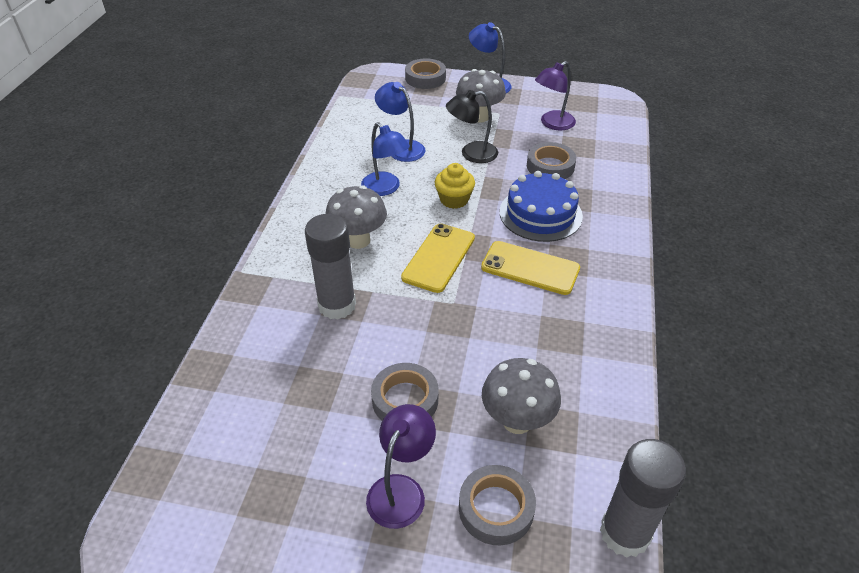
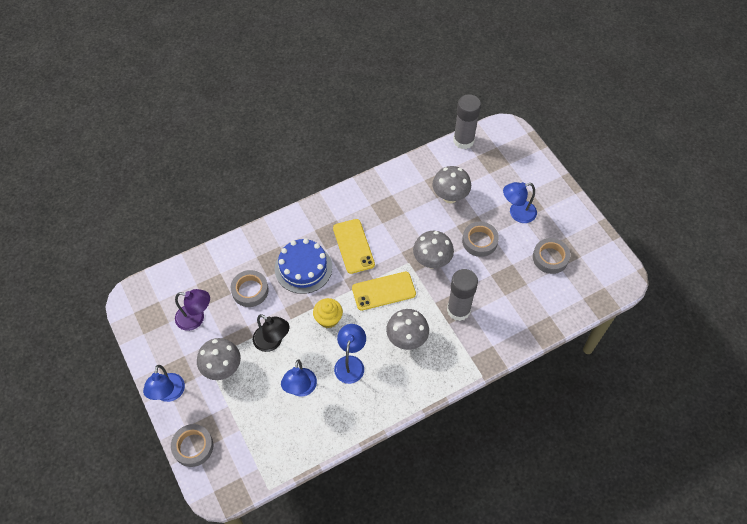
camera: 130 degrees left, 15 degrees up
(401, 490) = (517, 213): purple lamp -> blue lamp
(430, 325) = (432, 261): none -> grey mushroom
(496, 508) = (493, 180): grey tape -> grey tape (550, 258)

